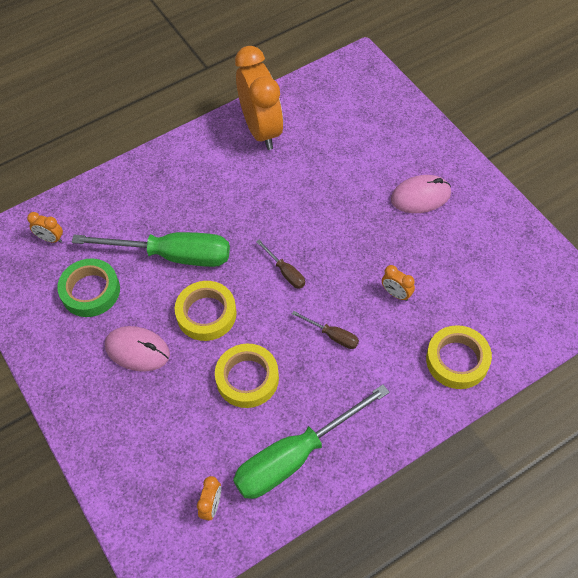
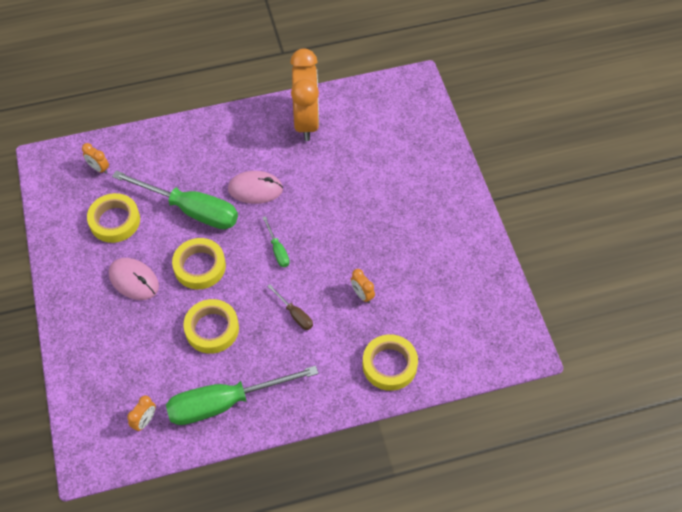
camera: 15 degrees right, 0 degrees up
(90, 291) = (115, 221): green tape -> yellow tape
(285, 272) = (277, 250): brown screwdriver -> green screwdriver
(420, 196) = (418, 217): pink mouse -> pink mouse (255, 189)

